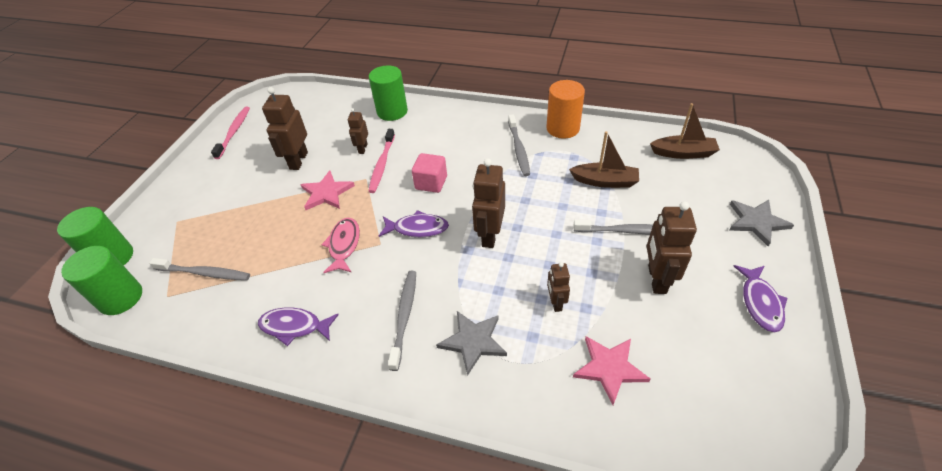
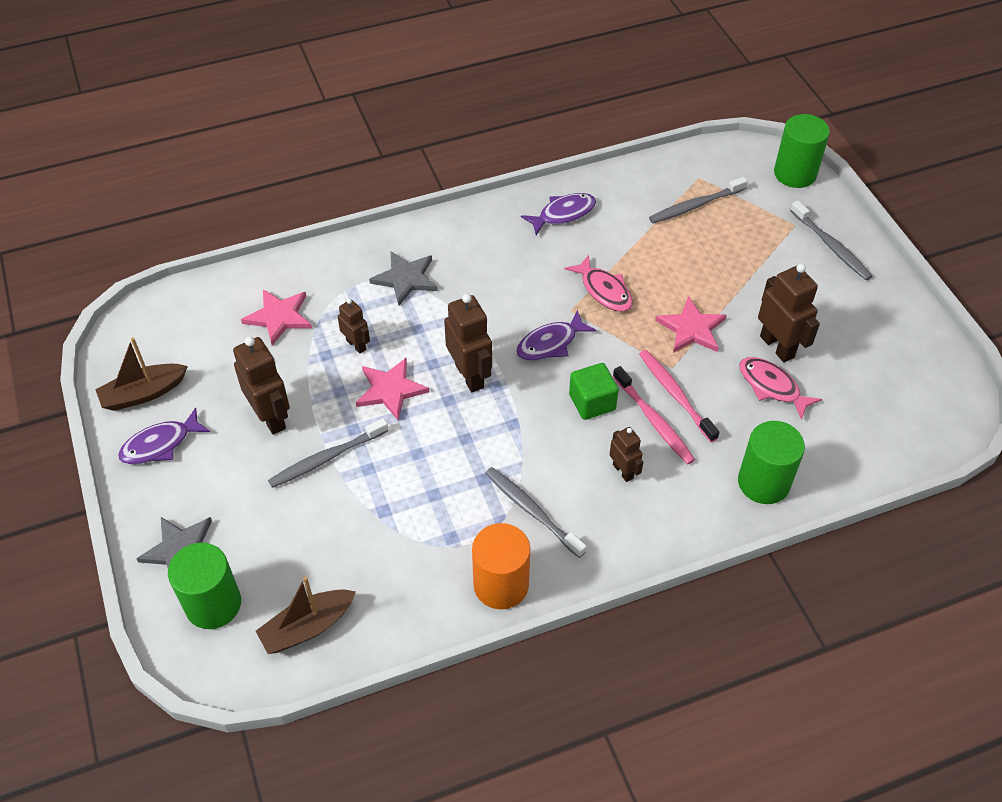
camera: 140 degrees right, 5 degrees up
(121, 298) = (733, 157): green cylinder -> green cylinder (213, 604)
(234, 132) = (912, 339): pink toothbrush -> pink toothbrush (654, 421)
(330, 144) = (771, 387): none -> pink fish
(362, 148) = (726, 403): brown robot -> brown robot (623, 471)
(404, 316) = (481, 266): grey toothbrush -> grey toothbrush (831, 246)
(431, 183) = (592, 402): pink cube -> green cube
(552, 254) = (390, 390): none -> pink star
(604, 181) = (388, 517): brown boat -> brown boat (143, 393)
(760, 303) = (160, 444): purple fish -> purple fish turned 90 degrees counterclockwise

